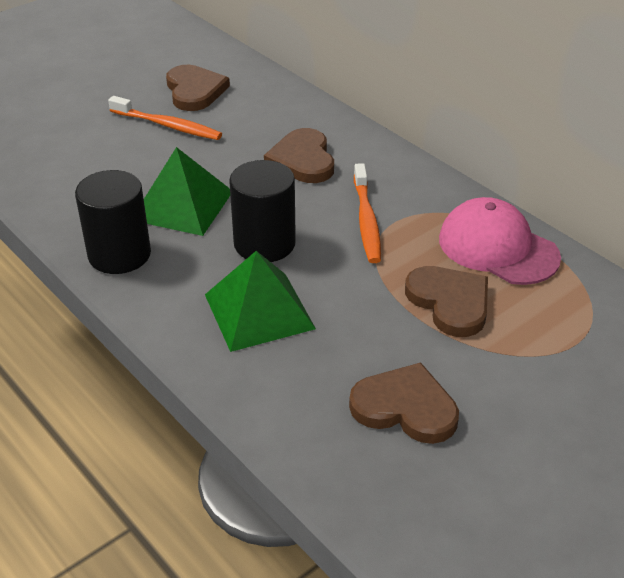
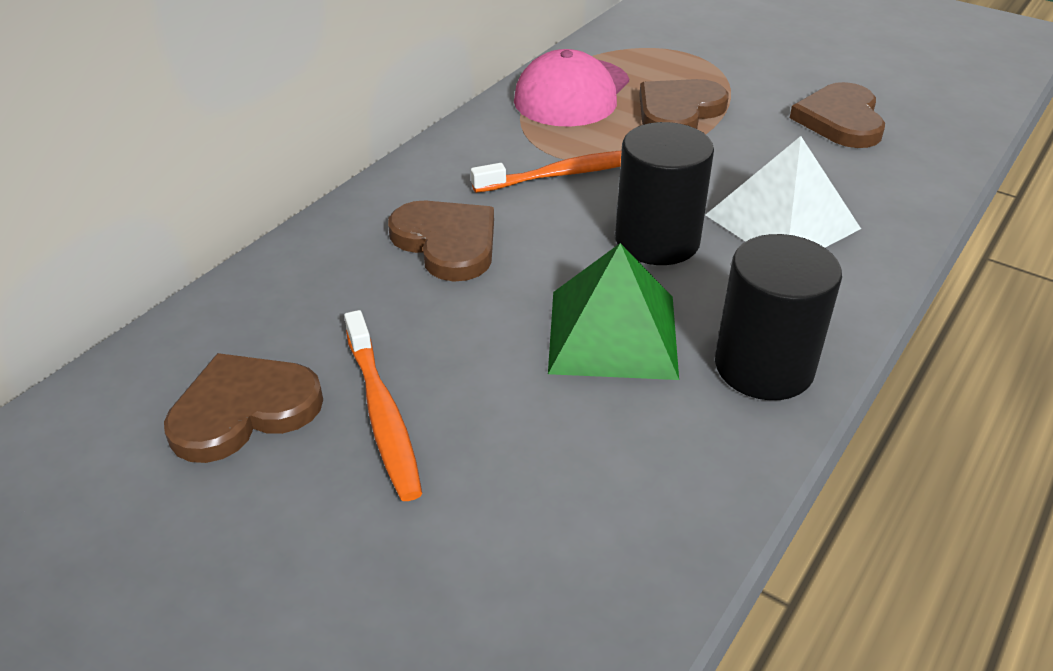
camera: 105 degrees left, 0 degrees up
(167, 125) = (382, 414): orange toothbrush -> orange toothbrush turned 150 degrees clockwise
(259, 311) = (782, 221): green pyramid -> white pyramid
(303, 160) = (447, 243): brown heart -> brown heart turned 105 degrees counterclockwise

